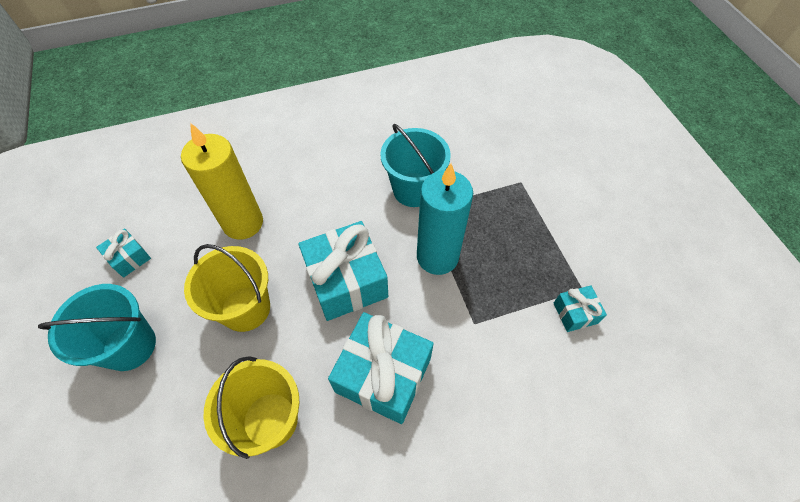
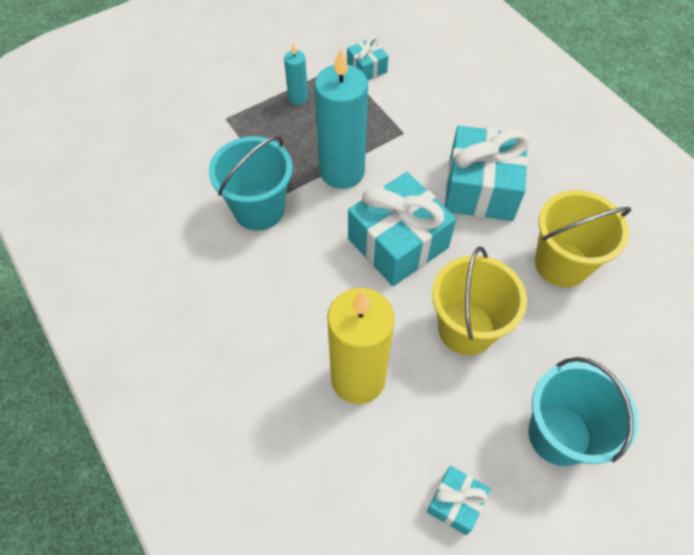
camera: 105 degrees left, 0 degrees up
(538, 241) = (298, 98): none -> turquoise candle

